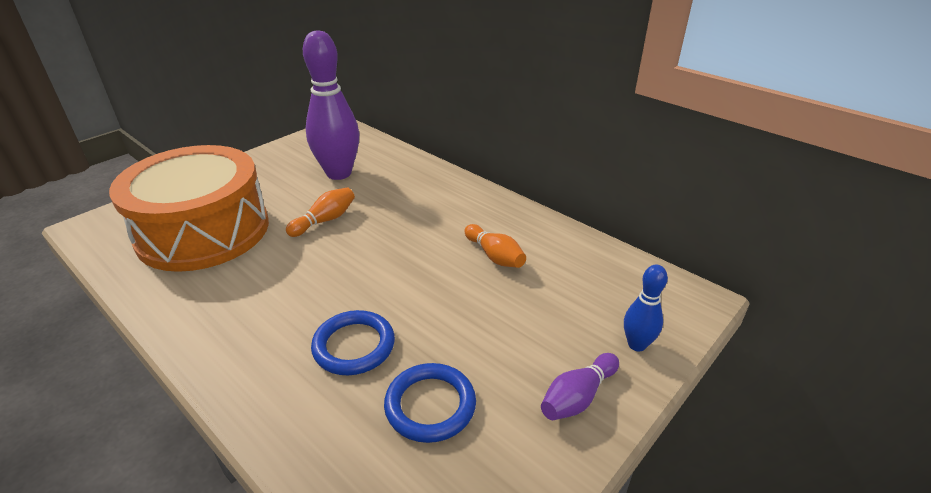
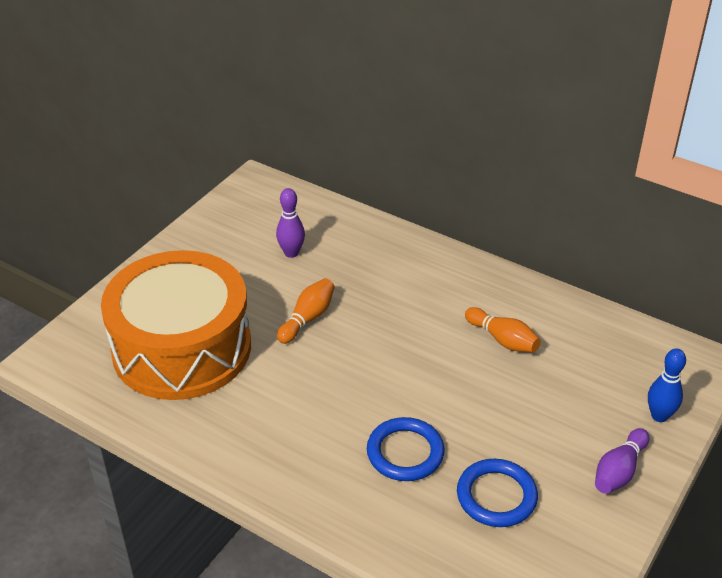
camera: 10 degrees left, 5 degrees up
(339, 173) = (291, 253): purple bowling pin -> purple bowling pin, size x0.49

